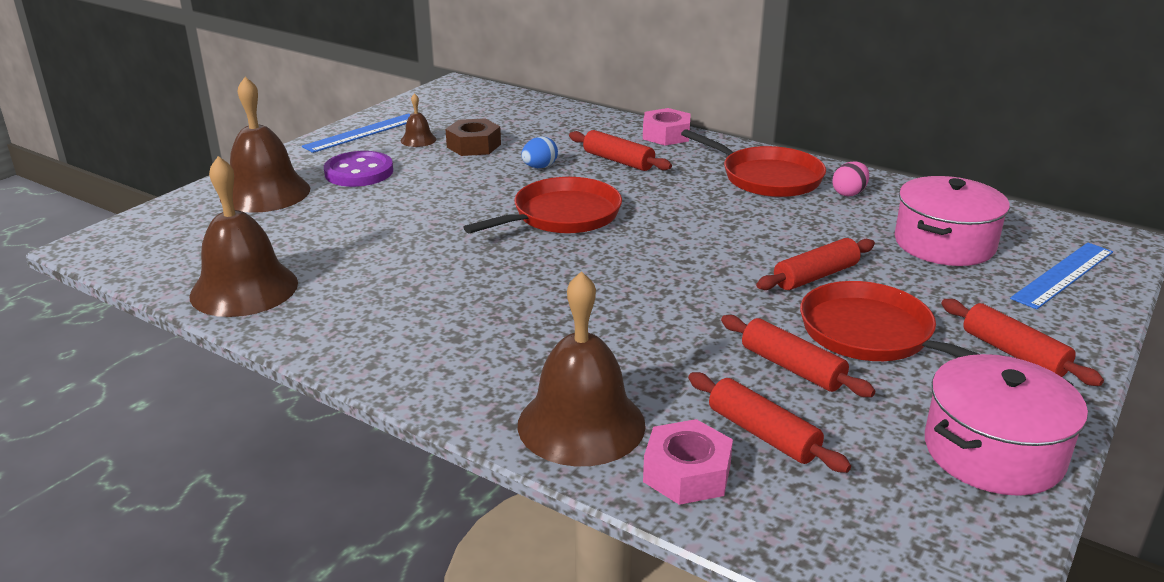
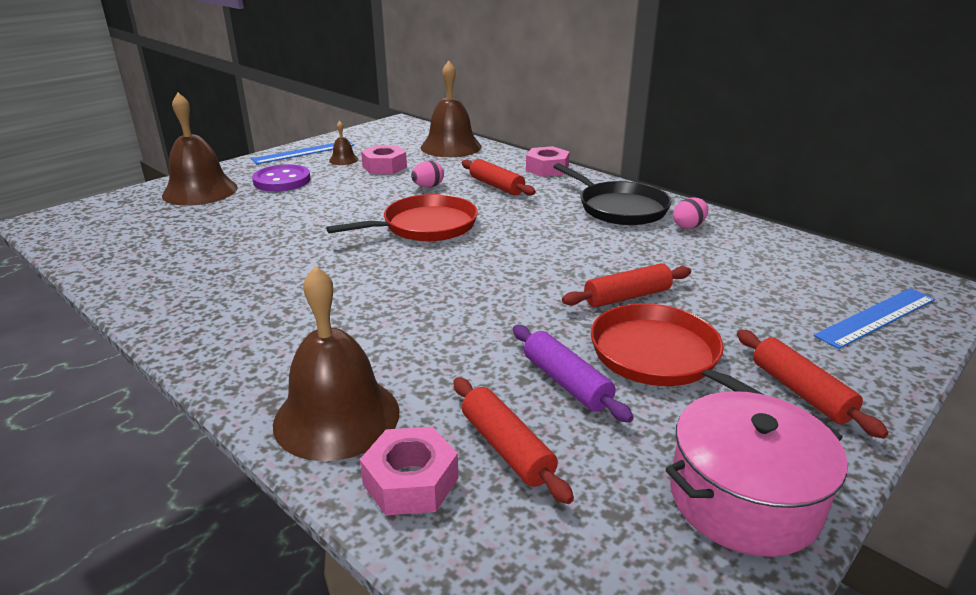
camera: 10 degrees right, 0 degrees up
(244, 289) = (130, 264): brown bell -> brown bell (451, 147)
(473, 146) = (384, 167): brown nut -> pink nut
(539, 167) = (428, 186): blue egg -> pink egg
(767, 178) = (619, 208): red pan -> black pan
(792, 367) = (566, 382): red rolling pin -> purple rolling pin
(944, 243) = (763, 277): pink pot -> none

